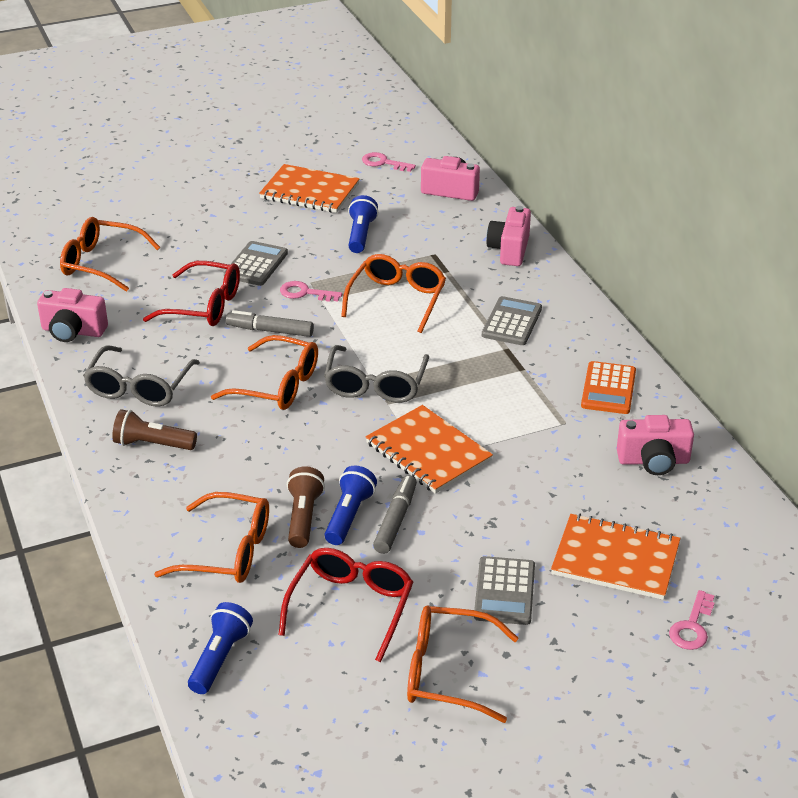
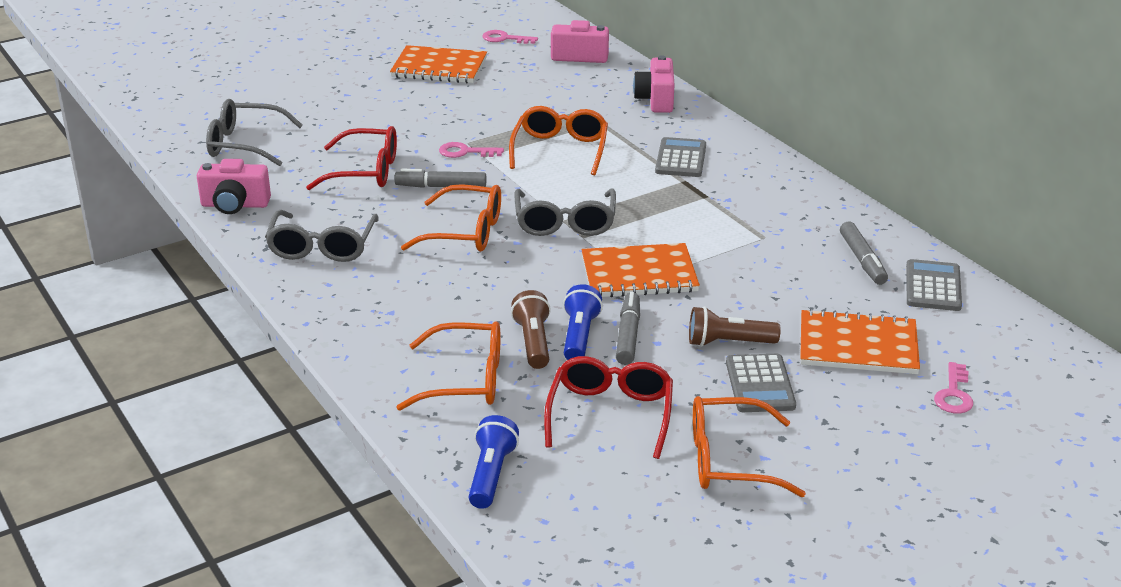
camera: 10 degrees left, 5 degrees down
(102, 263) = (245, 144): orange glasses -> grey glasses
(152, 444) = (353, 295): brown flashlight -> brown flashlight (728, 343)
(256, 264) = (406, 132): grey calculator -> grey calculator (933, 286)
(361, 235) = (504, 99): blue flashlight -> none
(428, 452) = (639, 274): orange notebook -> orange notebook turned 45 degrees counterclockwise
(608, 389) = (796, 205): orange calculator -> none
(653, 461) = (862, 260): pink camera -> grey marker

